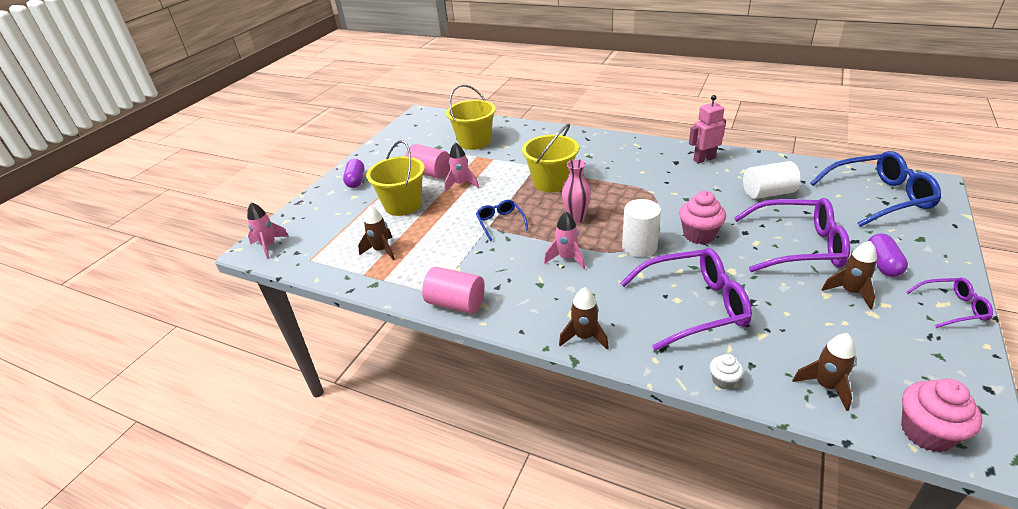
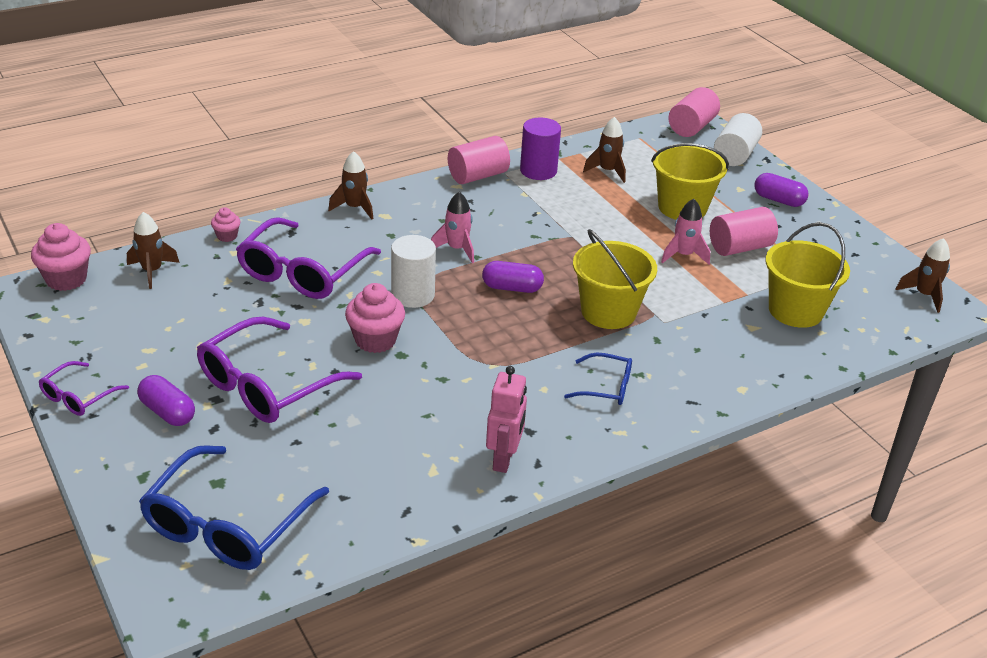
camera: 120 degrees right, 0 degrees up
(269, 246) = (691, 127): pink rocket -> pink cylinder
(414, 279) = (538, 171): none -> purple cylinder
(500, 223) = (568, 244): blue glasses -> blue glasses (606, 387)
(576, 218) = (512, 288): pink vase -> purple capsule
(723, 380) = (227, 236): white cupcake -> pink cupcake
(767, 193) = (365, 445): white cylinder -> white cylinder (735, 155)
(850, 292) = (181, 360): brown rocket -> brown rocket (924, 295)

